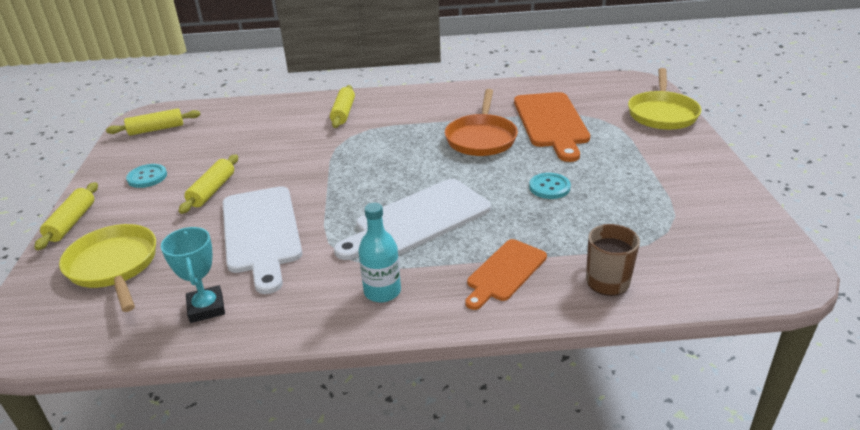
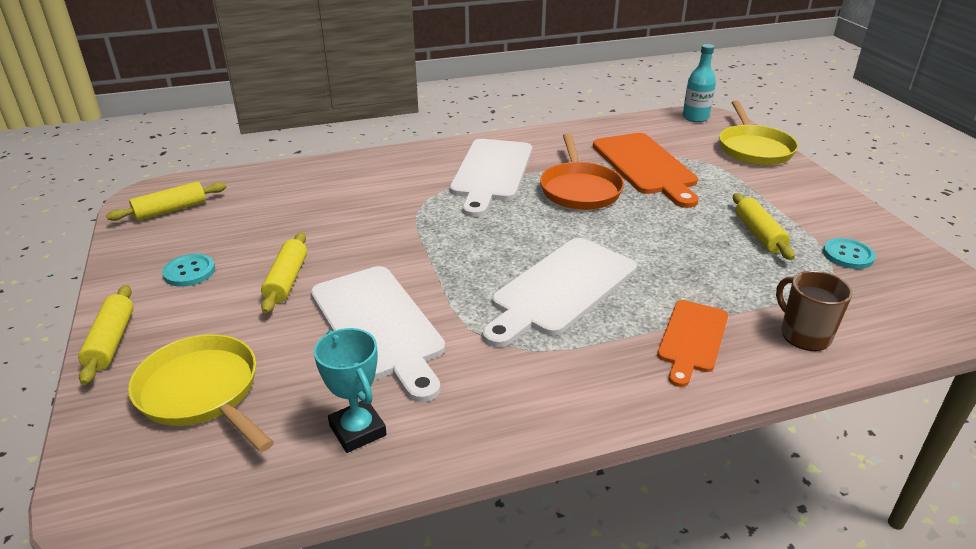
camera: 15 degrees left, 0 degrees up
(343, 113) = (403, 172): yellow rolling pin -> yellow rolling pin (758, 234)
(382, 291) = (566, 379): turquoise bottle -> turquoise bottle (695, 117)
(414, 118) = (491, 173): none -> white cutting board
(549, 187) = (685, 238): turquoise button -> turquoise button (848, 255)

